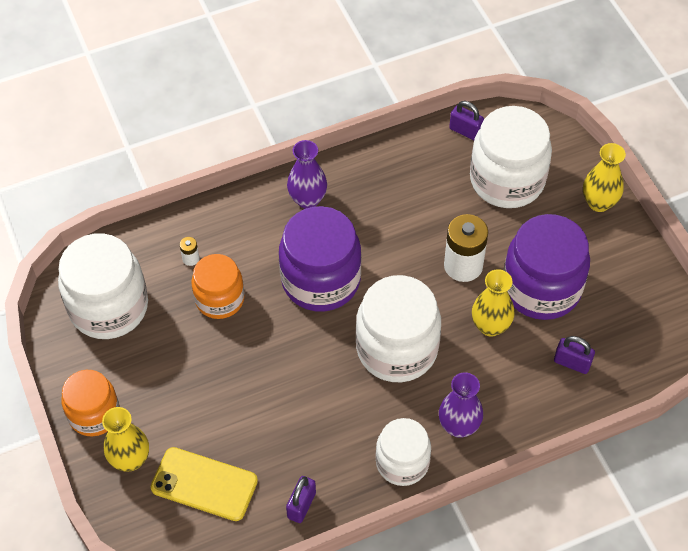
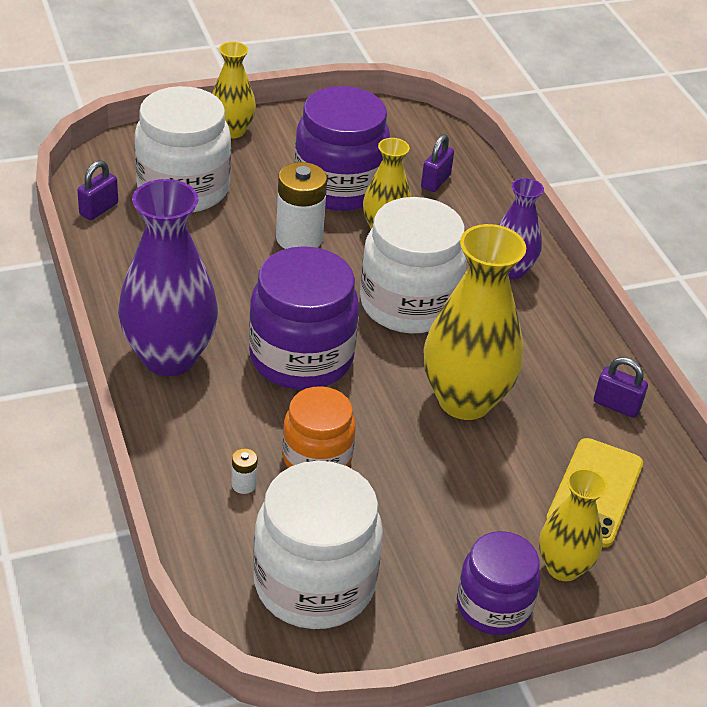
camera: 90 degrees left, 15 degrees down
(94, 414) = (493, 606): orange jar -> purple jar
(291, 392) = (464, 400): none -> yellow vase
(307, 199) = (169, 357): purple vase -> purple vase, size x1.75
(402, 462) = (557, 318): white jar -> none

